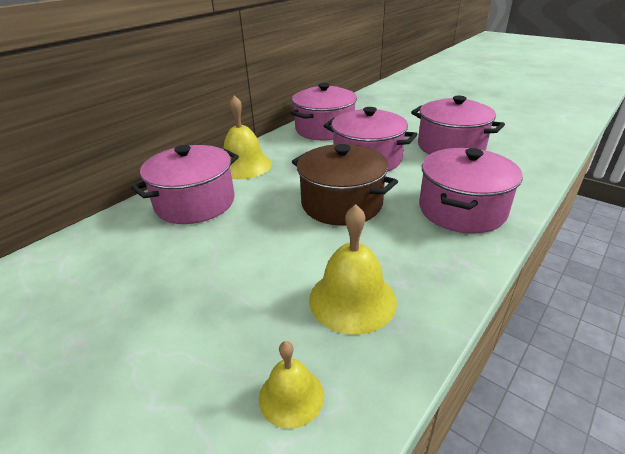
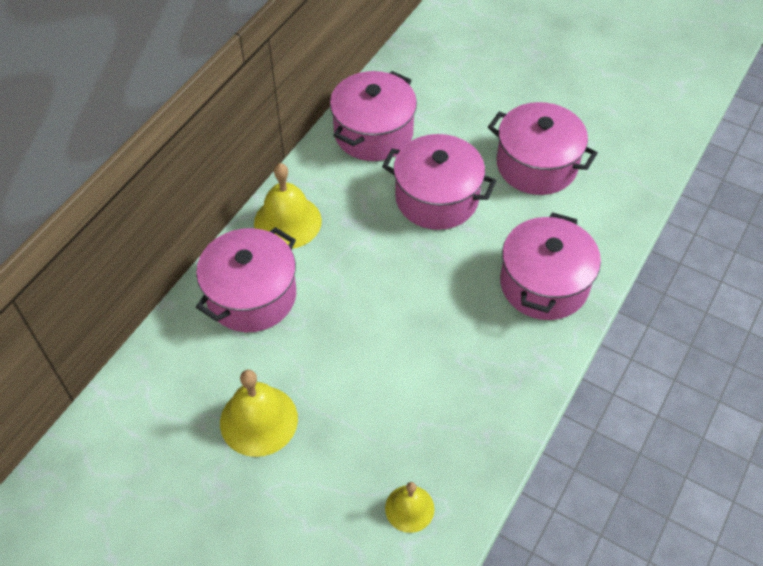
camera: 10 degrees left, 20 degrees up
(341, 203) = (417, 284): brown pot -> none
(352, 299) = (444, 413): yellow bell -> yellow bell (258, 420)

